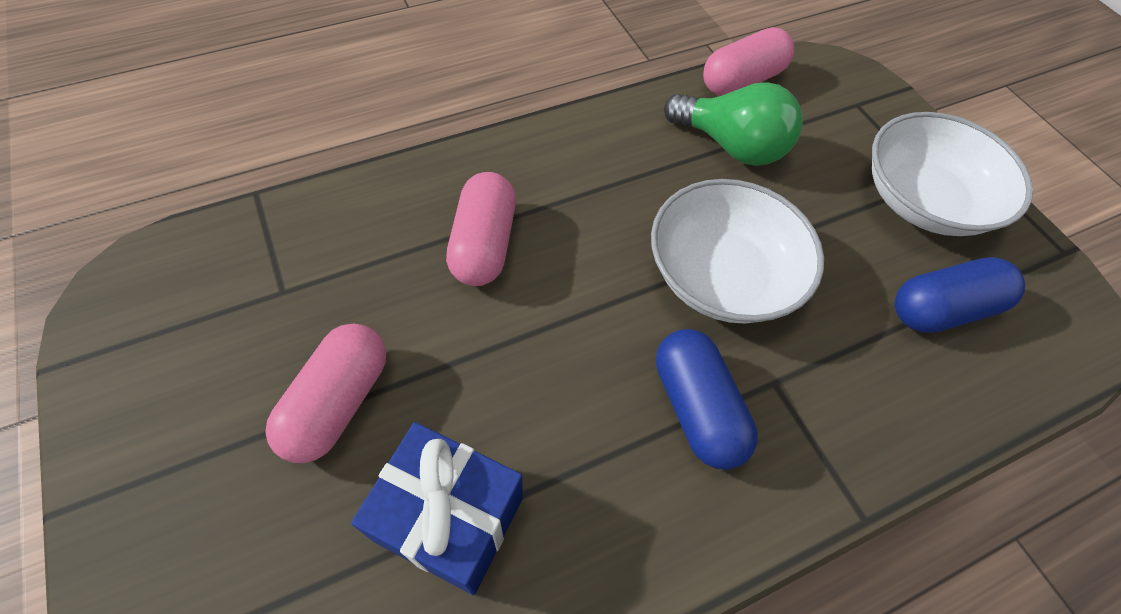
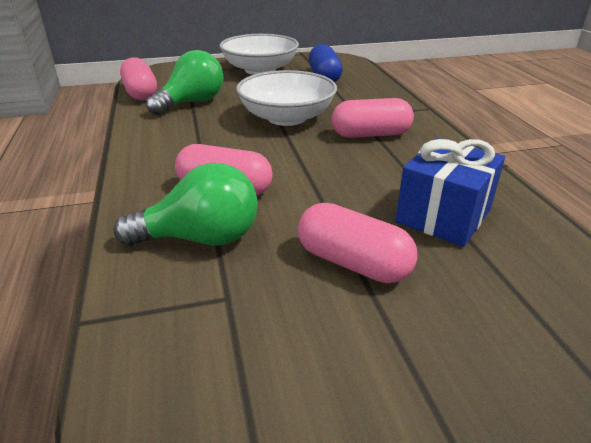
camera: 75 degrees left, 25 degrees down
(378, 246) = (201, 238): none -> green light bulb
(696, 408) = (371, 135): blue capsule -> pink capsule

